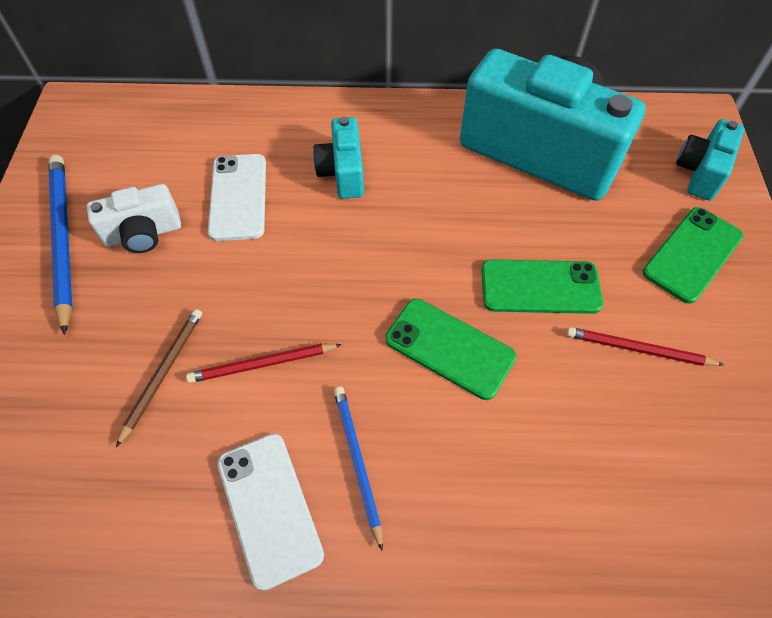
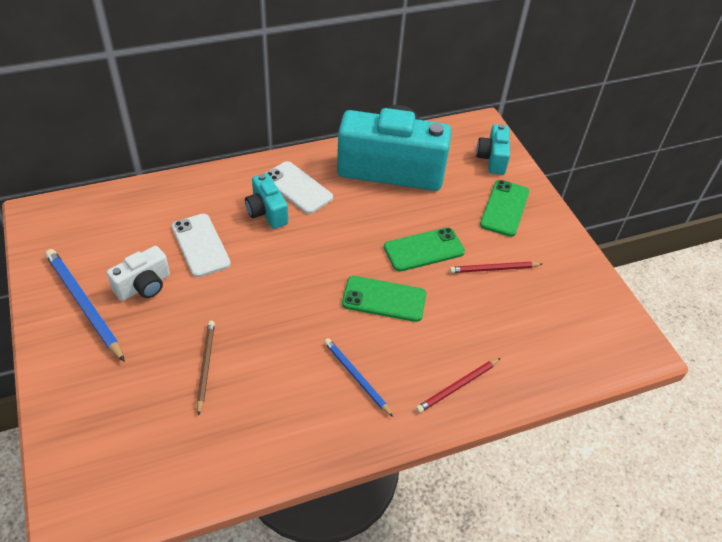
camera: 25 degrees left, 10 degrees down
(262, 364) = (270, 341): red pencil -> red pencil (457, 386)
(269, 508) = (314, 418): white phone -> white phone (298, 188)

